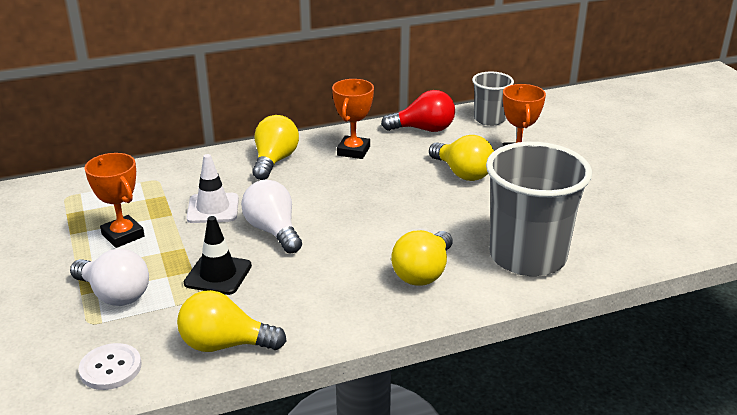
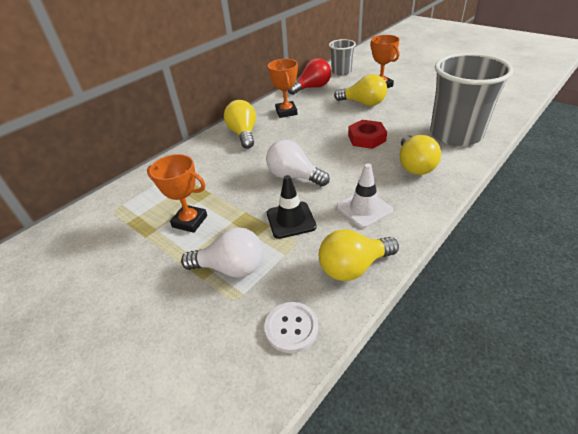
camera: 25 degrees left, 10 degrees up
(213, 208) = (236, 178): white traffic cone -> white traffic cone (364, 209)
(409, 219) = (366, 138): none -> red nut

